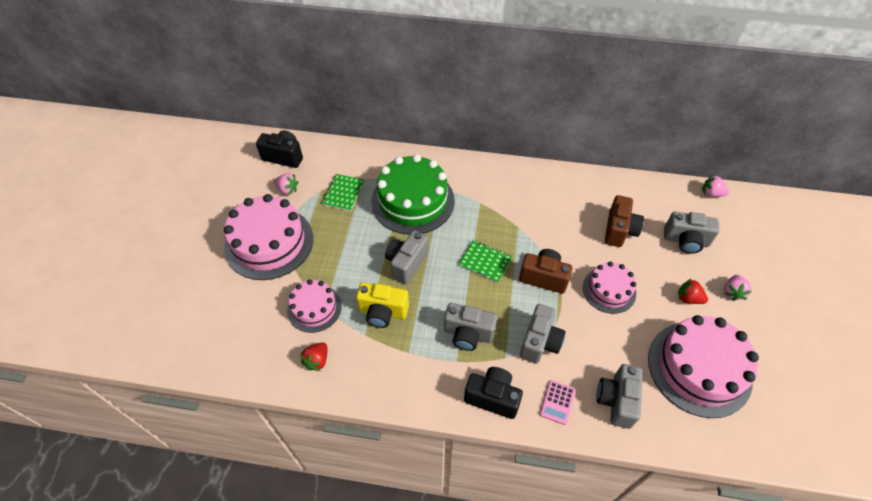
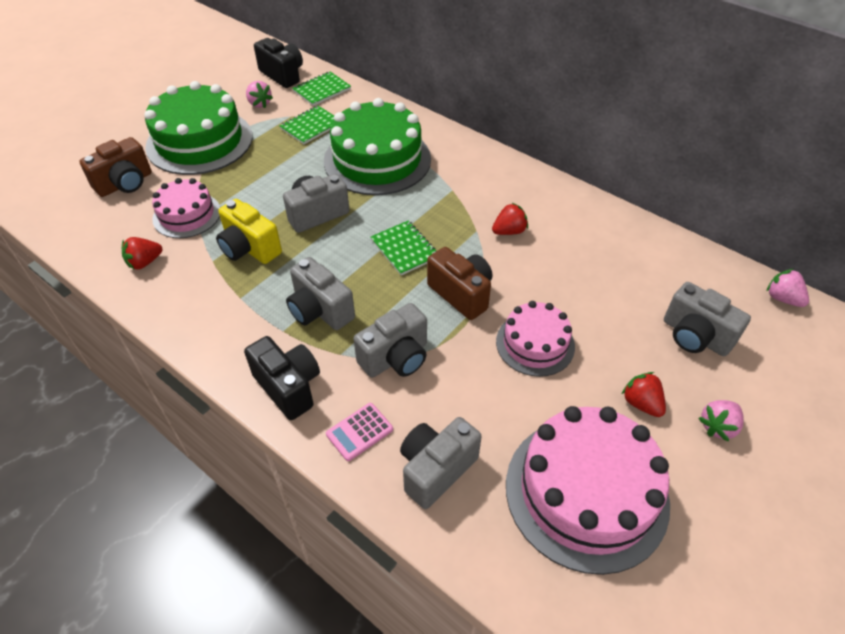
camera: 30 degrees right, 5 degrees down
(269, 242) = (199, 141): pink cake -> green cake
(325, 158) = (322, 90): none -> green notebook
(538, 218) = (509, 231): none -> red strawberry
(619, 230) = (606, 286): brown camera -> brown camera (125, 184)

